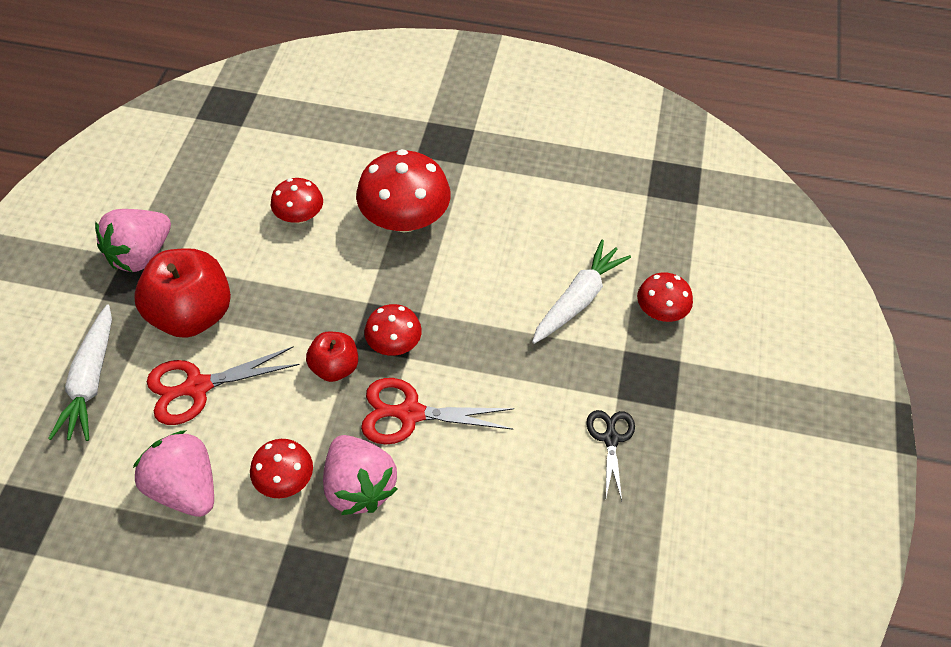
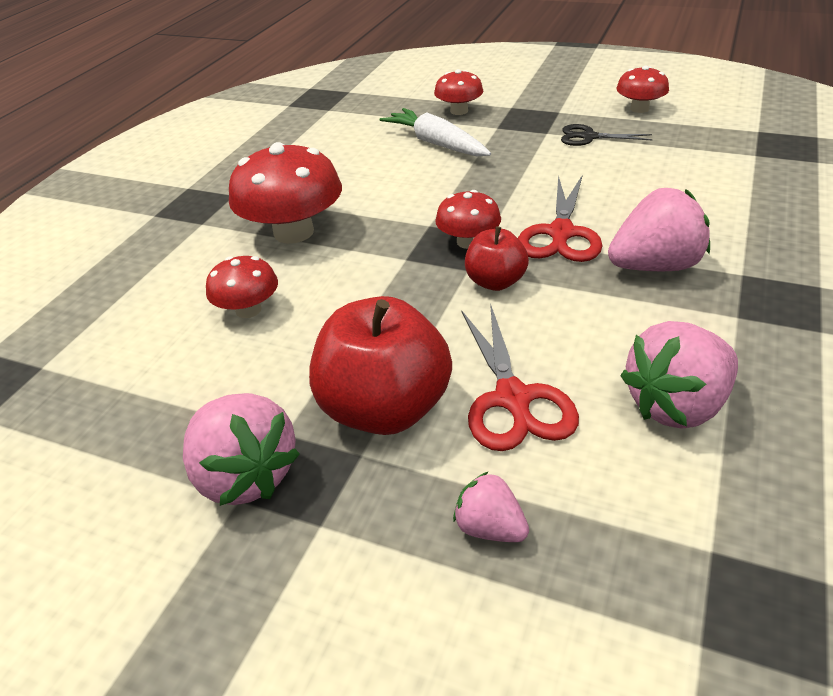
camera: 75 degrees left, 15 degrees down
(91, 381) = (490, 528): white carrot -> pink strawberry
(285, 480) = (652, 318): red mushroom -> red mushroom (639, 109)

